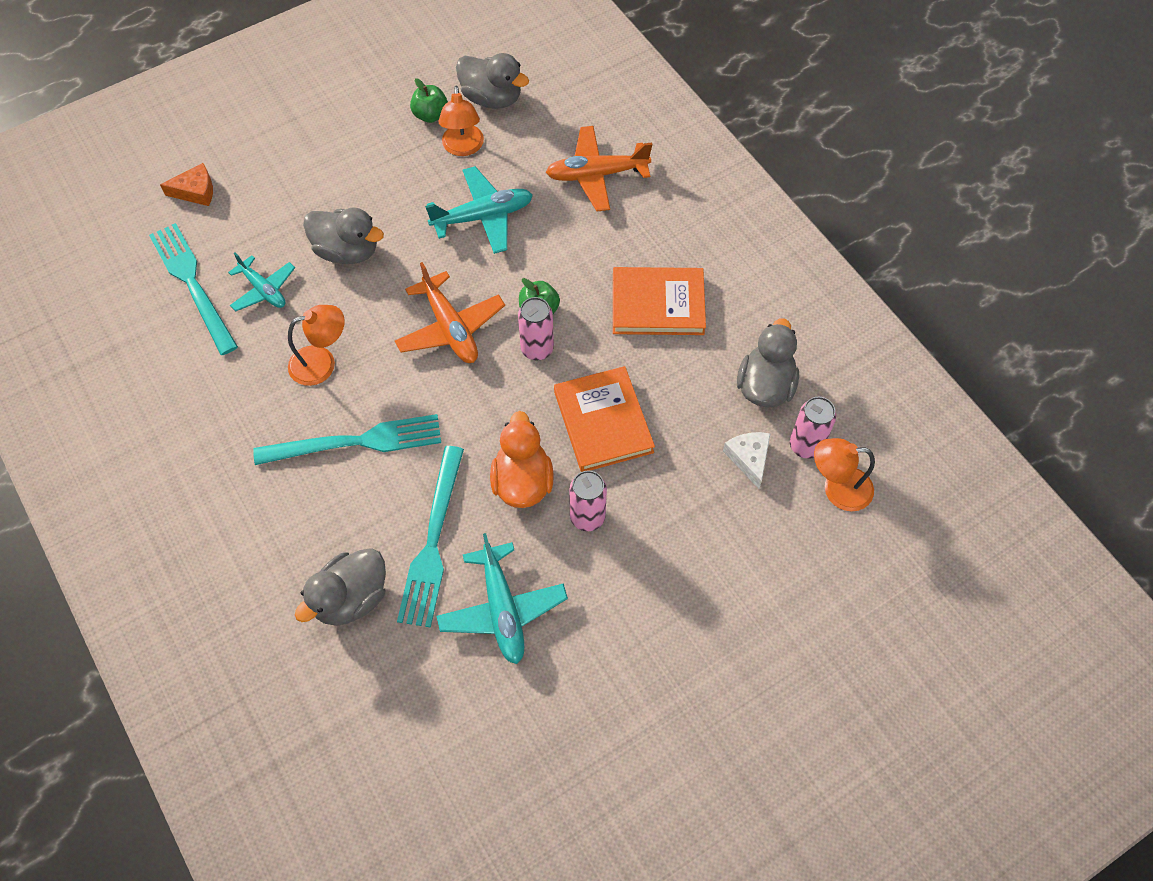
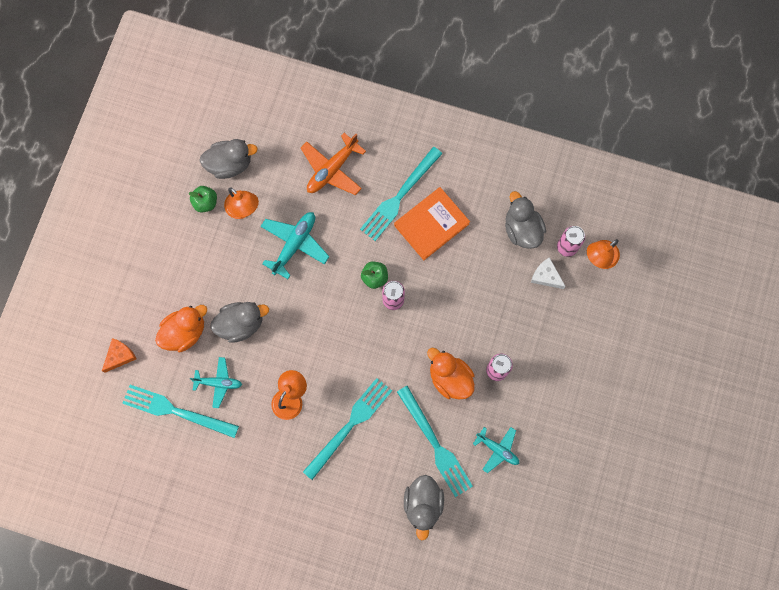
camera: 40 degrees left, 15 degrees up
(282, 216) = (185, 332): none -> orange duck
(450, 328) = (338, 324): orange plane -> none
(502, 609) = (497, 449): turquoise plane -> turquoise plane, size x0.66
(603, 422) = (461, 314): orange book -> none
(647, 251) = (399, 196): none -> turquoise fork

